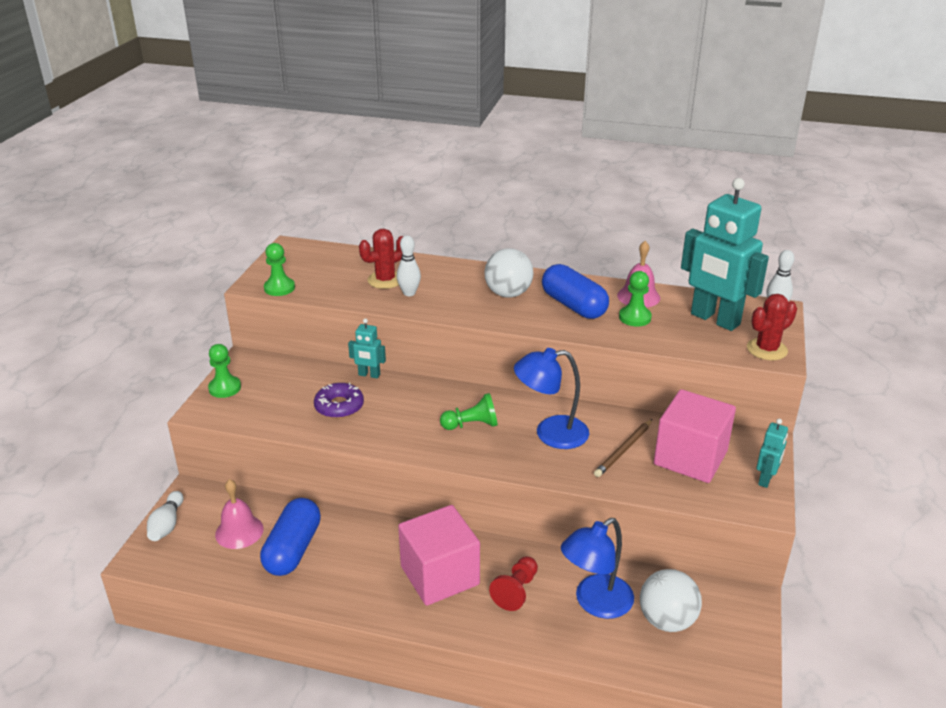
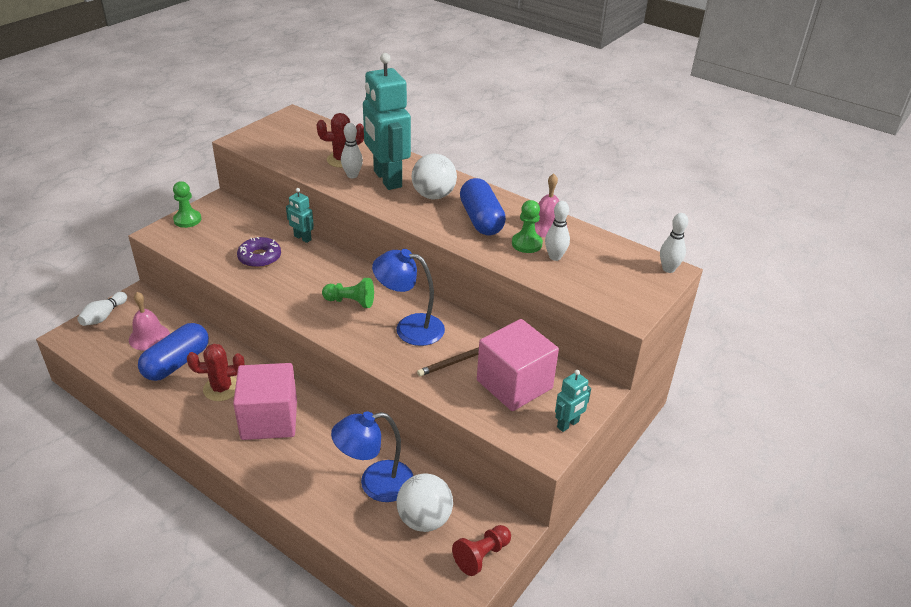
camera: 20 degrees right, 5 degrees up
(279, 288) = (255, 147): green pawn -> none
(516, 591) = (319, 452): red pawn -> red pawn (481, 555)
(670, 323) = (555, 257): none -> white bowling pin
(714, 319) = (599, 264): turquoise robot -> turquoise robot (387, 179)
(767, 349) = (625, 304): red cactus -> red cactus (221, 388)

